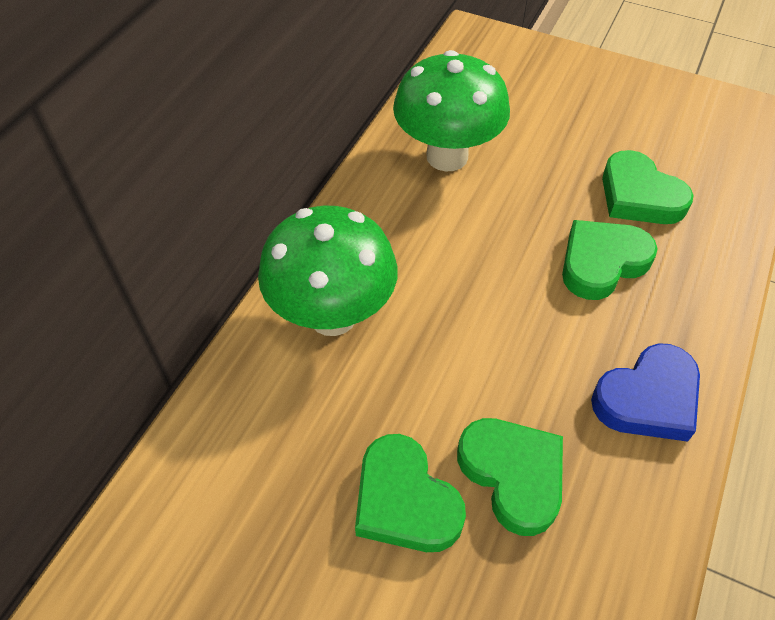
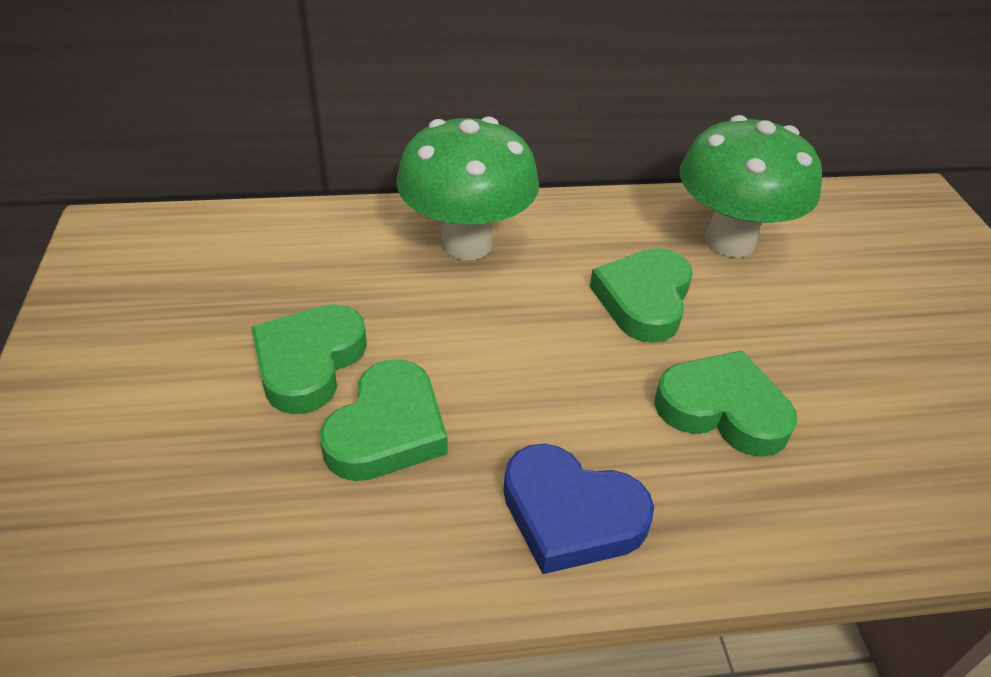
camera: 55 degrees right, 10 degrees down
(639, 196) = (862, 410): green heart -> green heart (643, 300)

